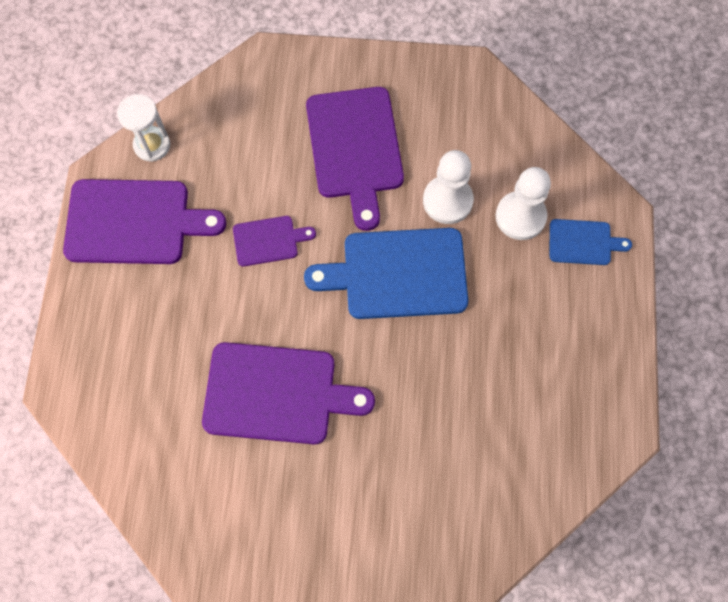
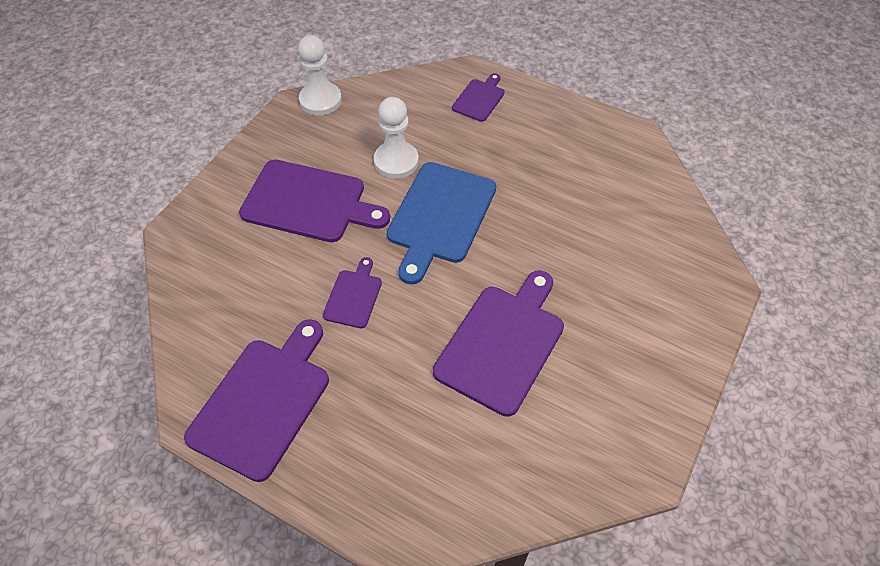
camera: 65 degrees left, 15 degrees down
(152, 145) = (193, 356): white hourglass -> none
(520, 216) = (437, 124): white pawn -> white pawn (320, 100)
(583, 242) = (479, 99): blue cutting board -> purple cutting board

